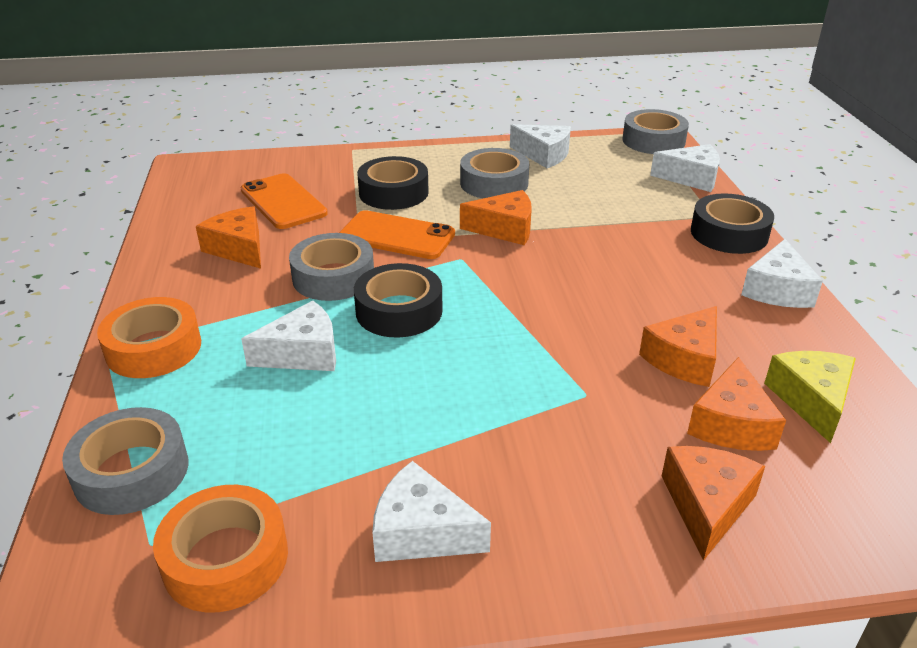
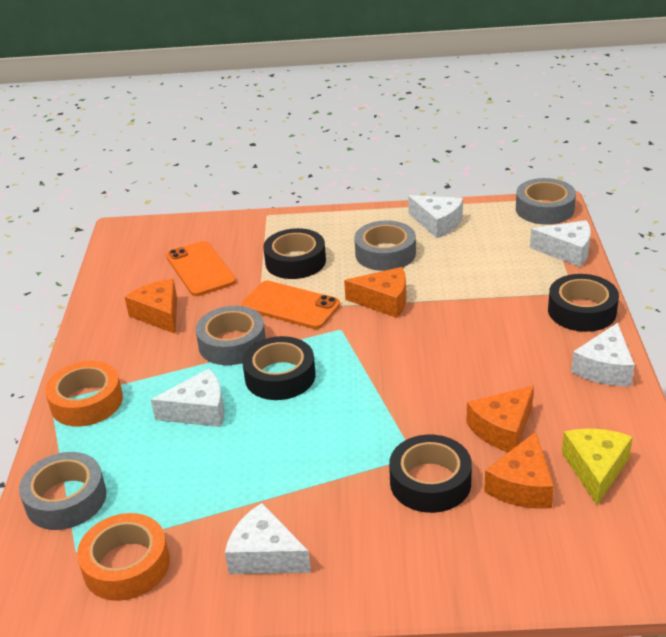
camera: 10 degrees right, 0 degrees up
(616, 425) = (430, 482): none -> black tape
(706, 505) = (481, 548): orange cheese -> none

